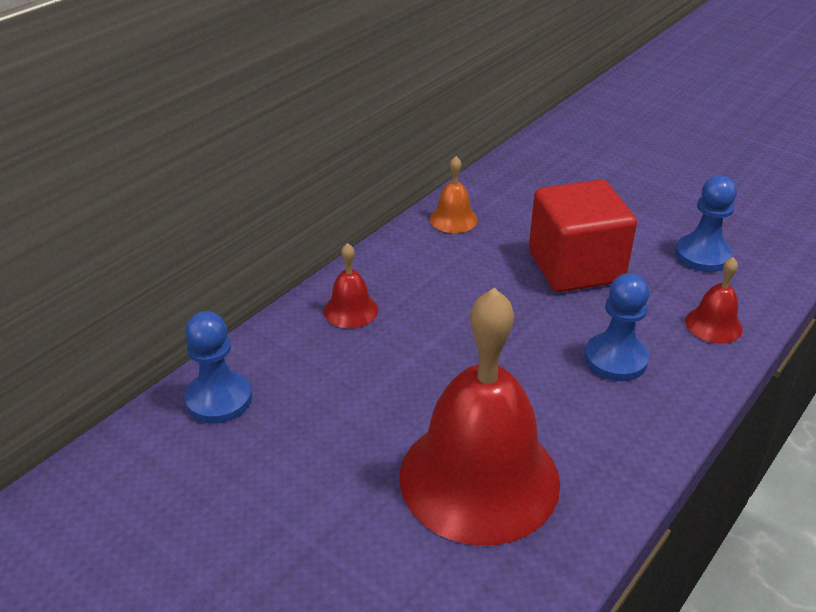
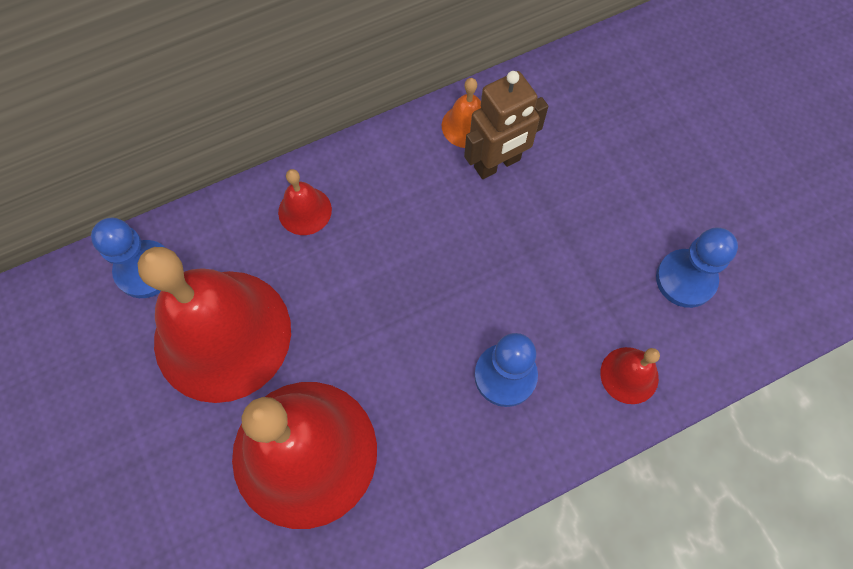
camera: 25 degrees right, 30 degrees up
(332, 420) = (222, 334): none -> red bell
(497, 234) = (497, 164): none -> brown robot
(575, 267) = (545, 241): red cube -> none

